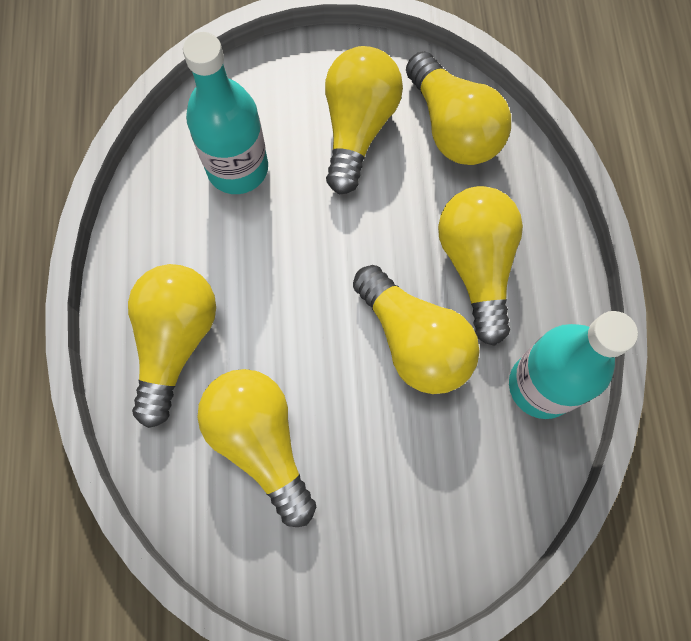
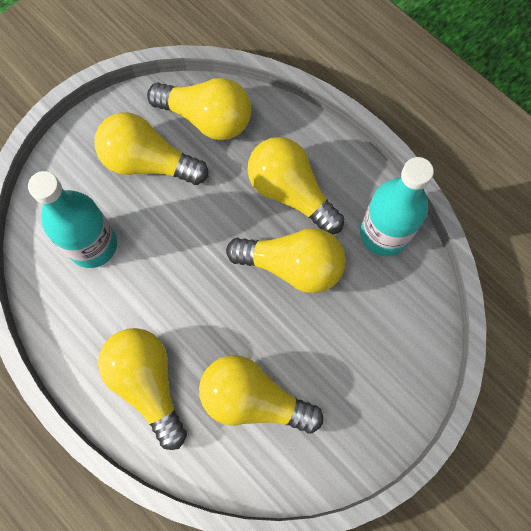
camera: 40 degrees left, 0 degrees up
(358, 128) = (148, 162): yellow light bulb -> yellow light bulb turned 45 degrees counterclockwise

